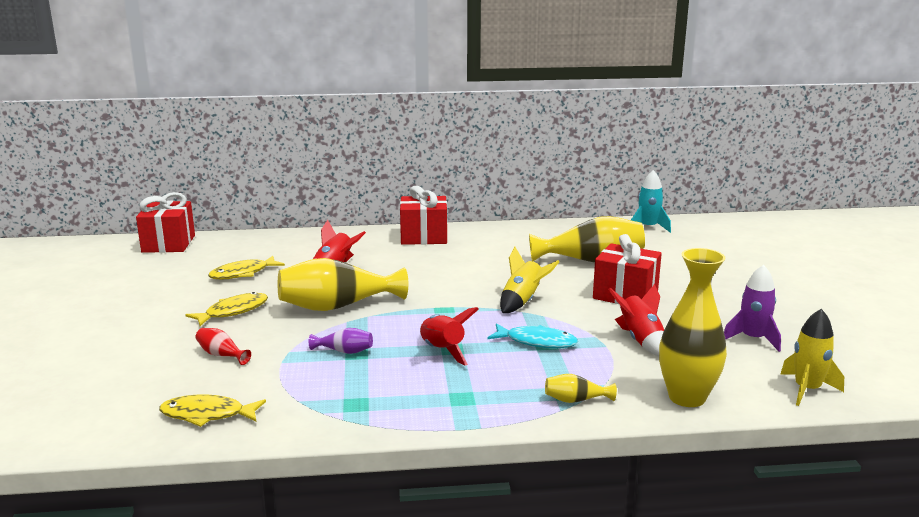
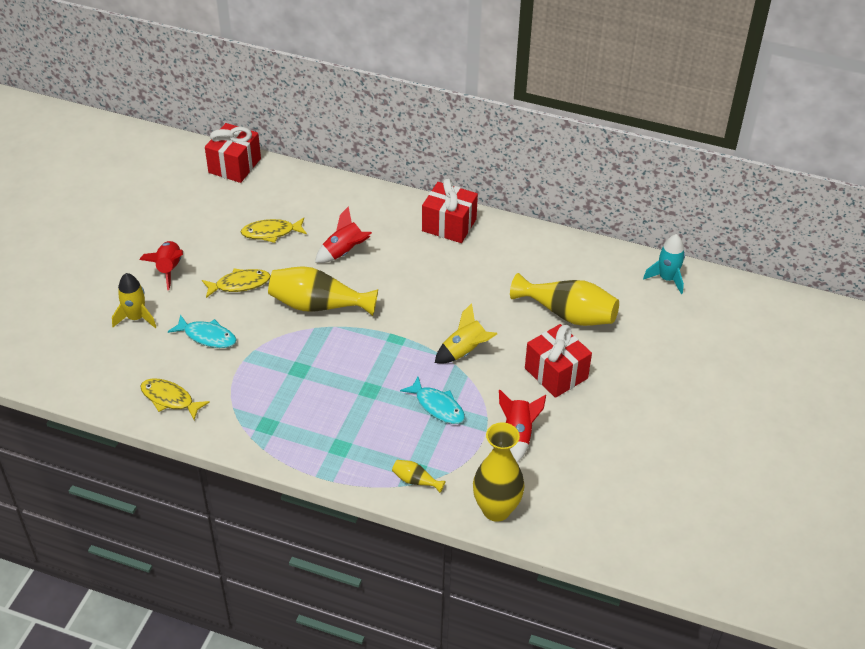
camera: 25 degrees right, 25 degrees up
(221, 355) = (207, 336): red vase -> turquoise fish
(344, 351) = (292, 364): purple vase -> none
(442, 351) = (360, 390): red rocket -> red rocket (169, 269)
(752, 339) = (609, 467): purple rocket -> none
(807, 390) = (593, 538): yellow rocket -> yellow rocket (136, 318)

